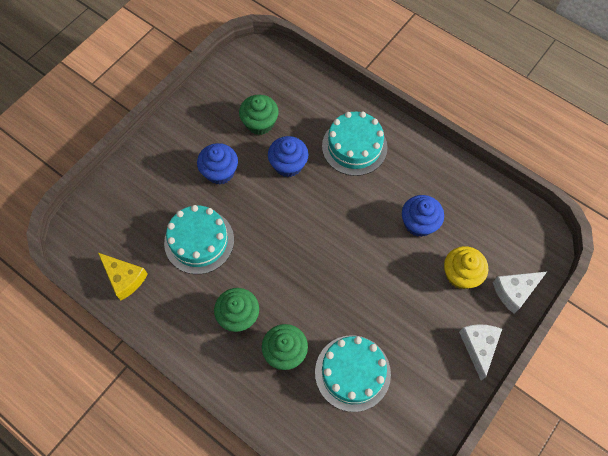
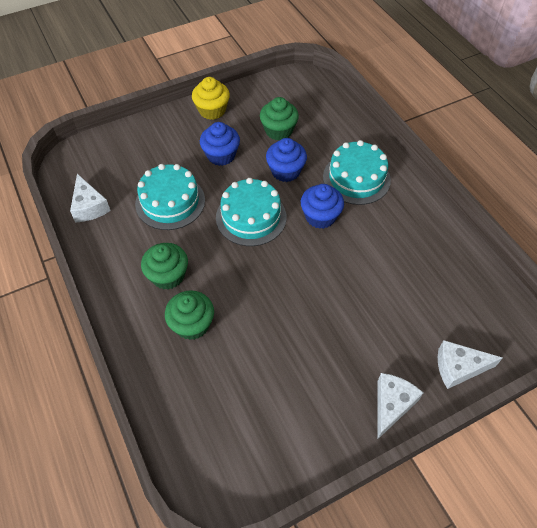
camera: 25 degrees right, 10 degrees down
(124, 278) = (89, 206): yellow cheese -> white cheese
(352, 373) = (246, 372): turquoise cake -> turquoise cake (251, 217)
(419, 223) = (386, 265): blue cupcake -> blue cupcake (320, 217)
(460, 274) = (407, 328): yellow cupcake -> yellow cupcake (212, 110)

